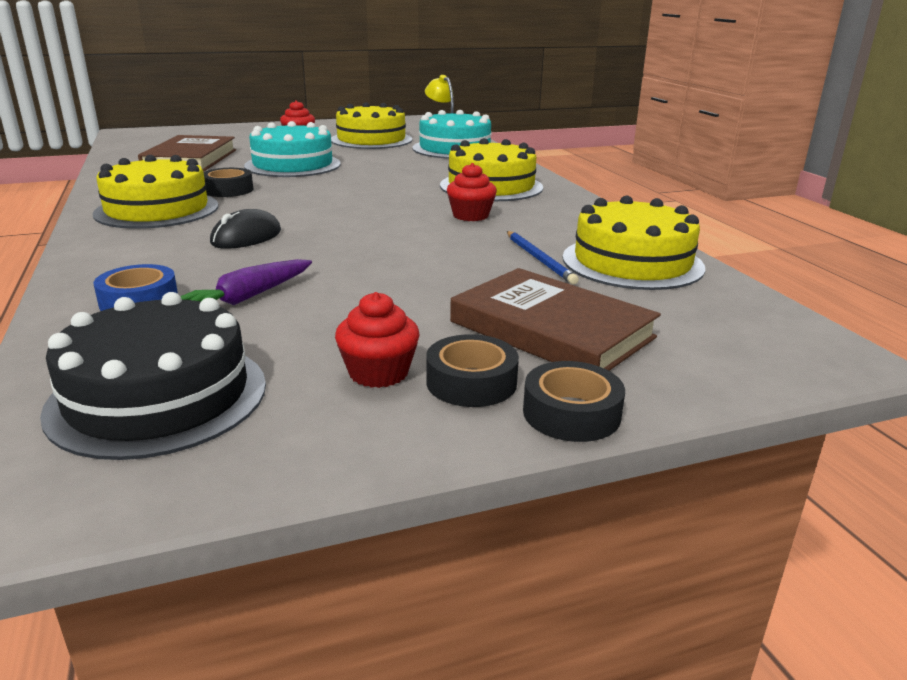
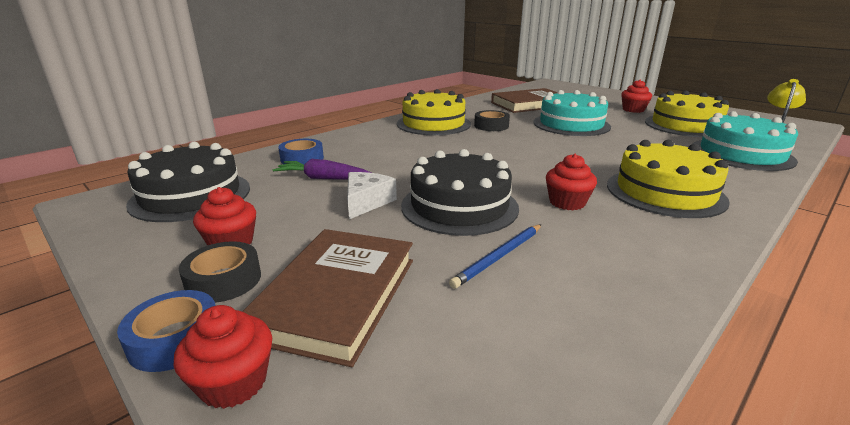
camera: 65 degrees right, 0 degrees up
(246, 237) = (417, 152): black mouse -> none
(360, 286) = (366, 202): none -> white cheese
(427, 251) = (459, 206): none -> black cake
(571, 413) = (175, 339): black tape -> blue tape
(632, 262) = (559, 315): yellow cake -> none
(653, 386) = (233, 382): none -> red cupcake

